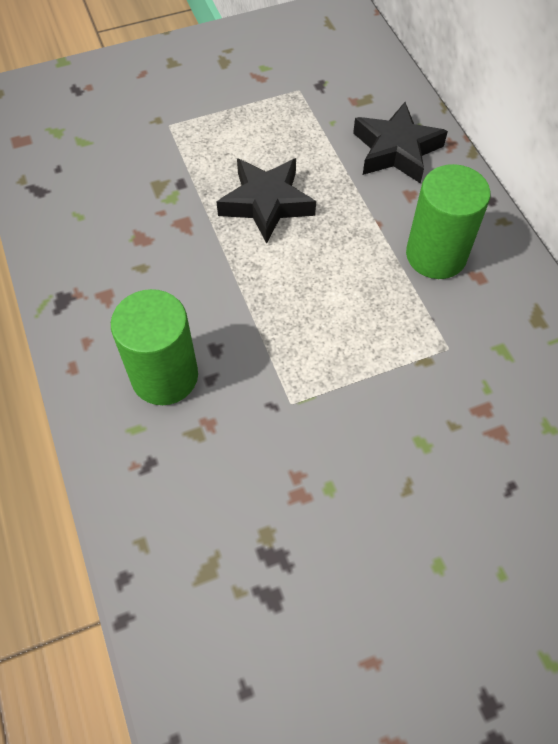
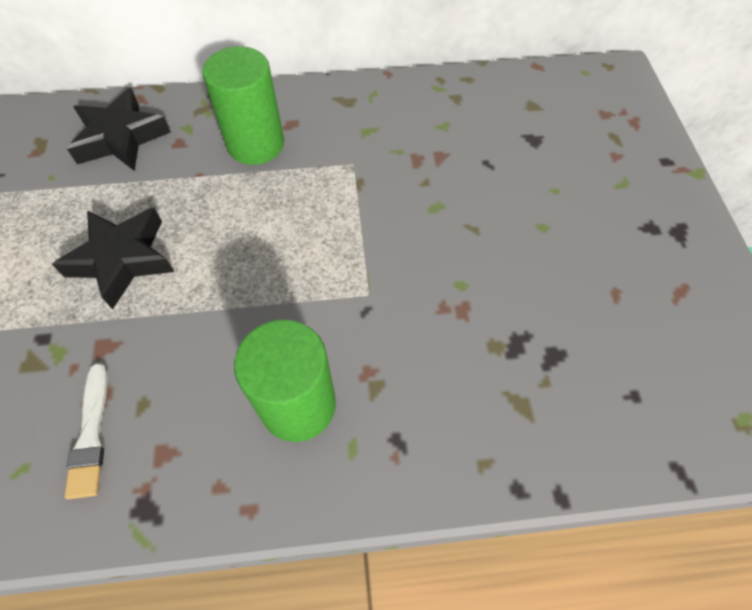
camera: 75 degrees left, 0 degrees up
(111, 245) = (91, 435): none -> white brush

